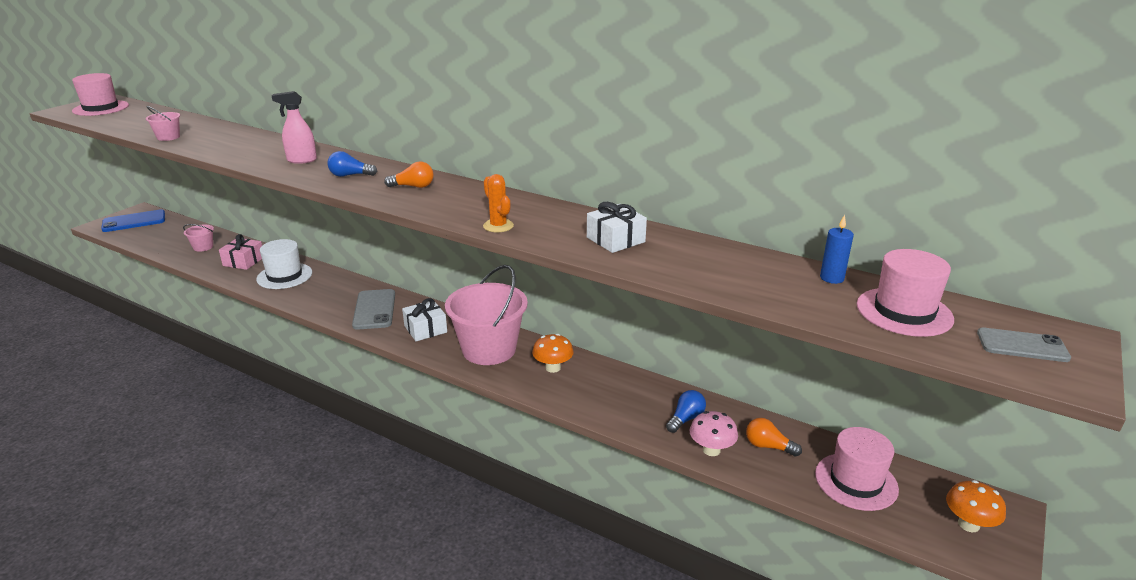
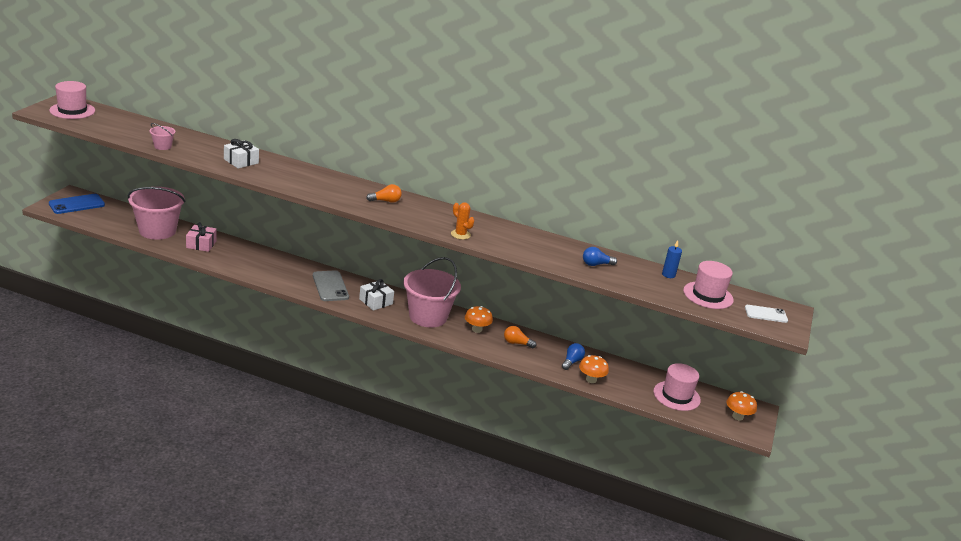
camera: 15 degrees left, 0 degrees up
(203, 247) = (157, 230): pink bucket -> pink bucket, size x2.30
(284, 276) = (243, 258): white hat -> none
(301, 160) = (288, 174): pink spray bottle -> none
(350, 175) = (334, 190): blue light bulb -> blue light bulb (596, 264)
(615, 240) = (538, 246): white gift -> white gift (241, 161)
(711, 450) = (591, 379): pink mushroom -> orange mushroom
(768, 446) = (624, 377): orange light bulb -> orange light bulb (516, 343)
(1022, 345) = (766, 314): grey phone -> white phone

